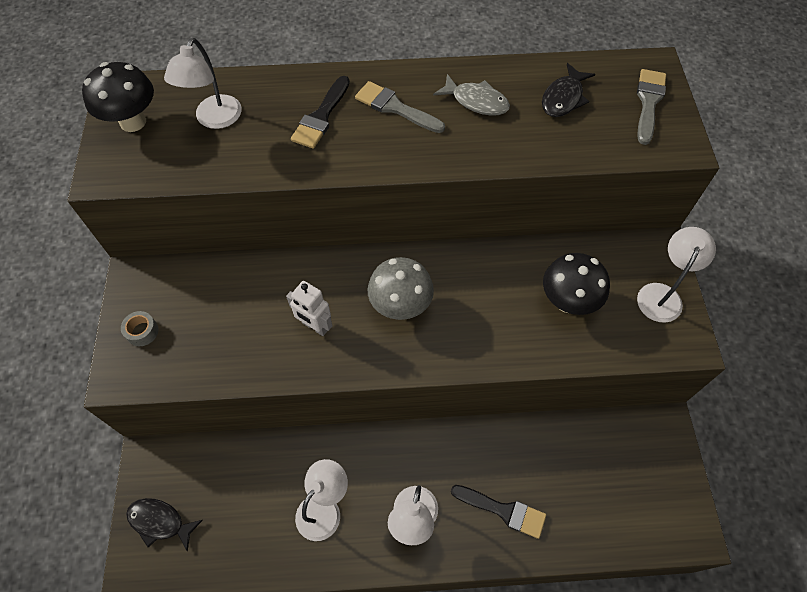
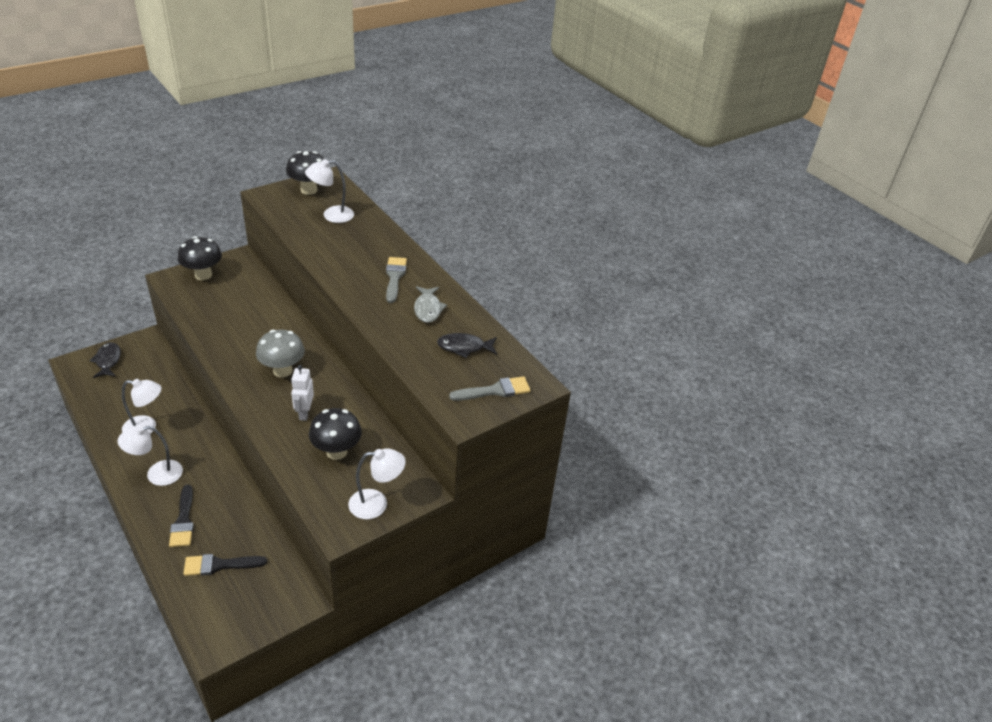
camera: 55 degrees right, 20 degrees down
(142, 331) = (203, 275): grey tape -> black mushroom
(315, 326) = (245, 339): white robot -> white robot (304, 413)
(321, 117) = (364, 251): black brush -> black brush (219, 565)

